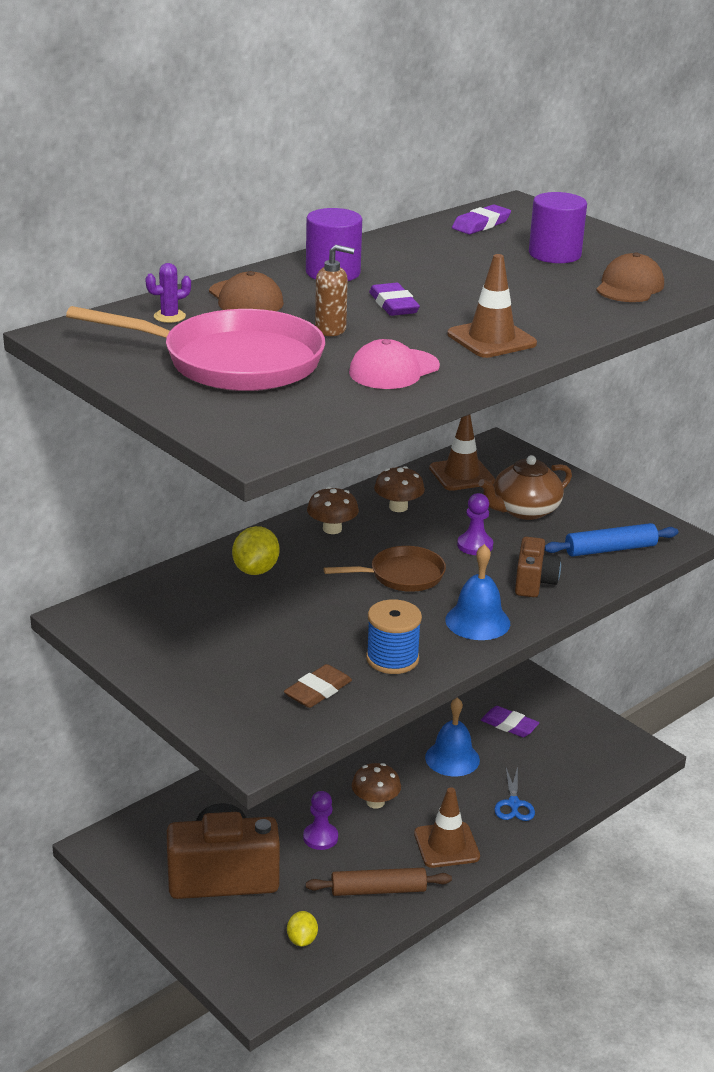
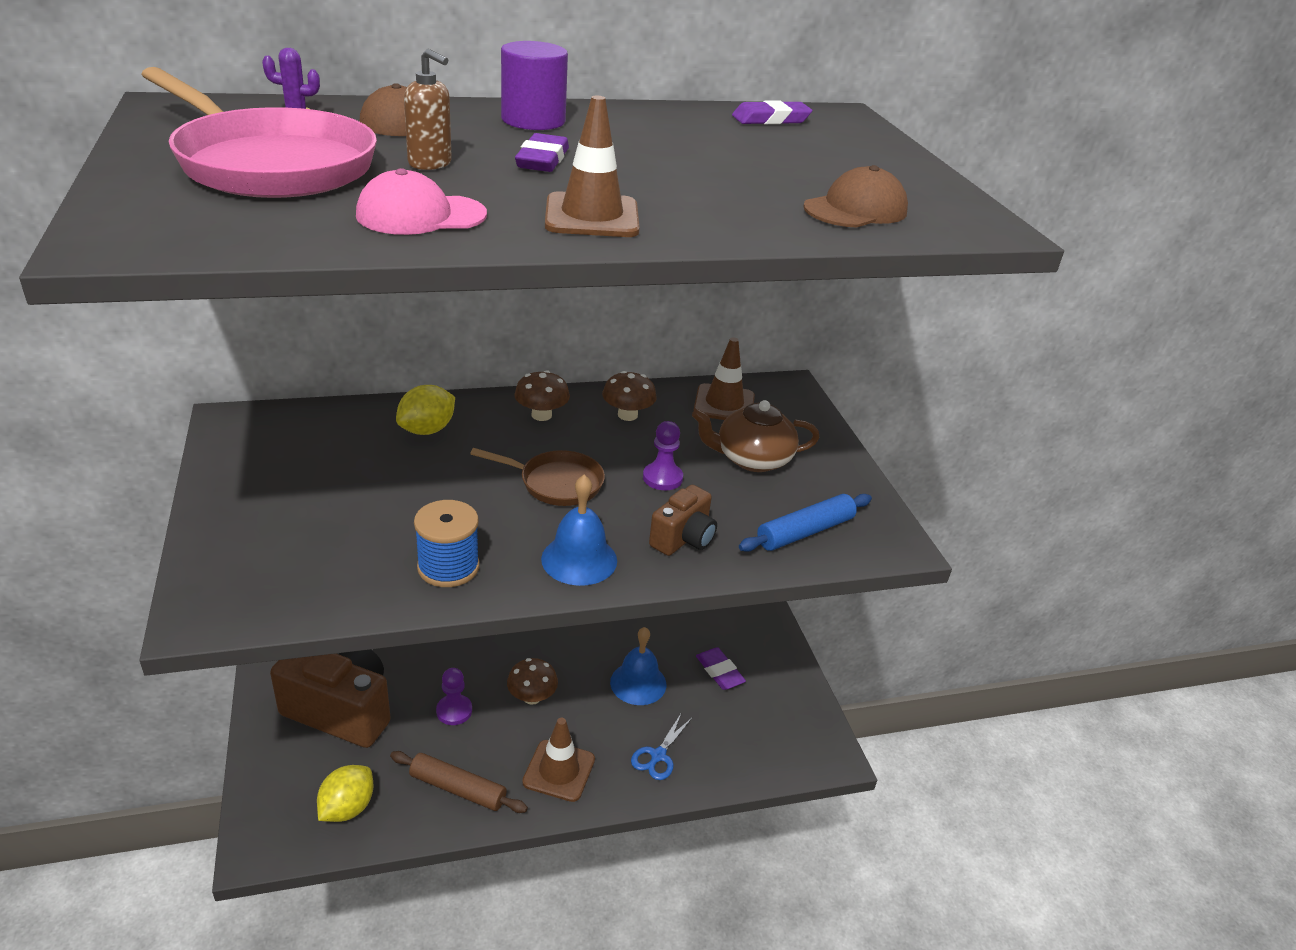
camera: 25 degrees right, 5 degrees up
(302, 940) = (347, 808): yellow lemon -> yellow lemon, size x1.52
(318, 691) = (338, 573): brown eraser -> none
(554, 254) = (812, 161): purple cylinder -> none
(610, 549) = (805, 532): blue rolling pin -> blue rolling pin turned 45 degrees counterclockwise

